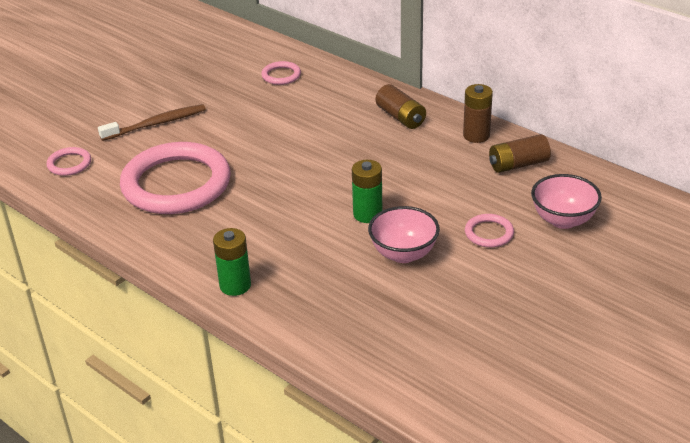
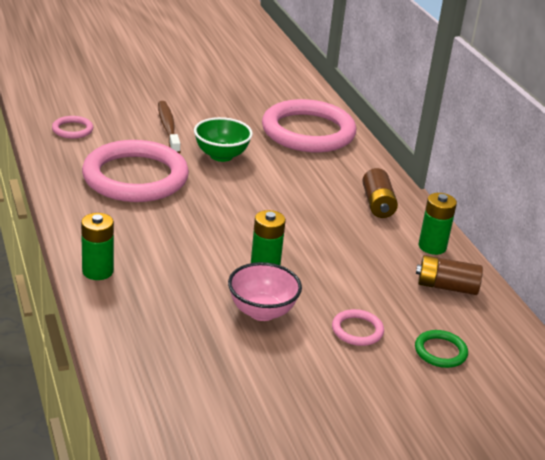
camera: 25 degrees right, 5 degrees down
(156, 124) = (168, 128): brown toothbrush -> brown toothbrush turned 105 degrees counterclockwise
(230, 130) = (221, 155): none -> green bowl
(281, 75) = (308, 132): pink ring -> pink ring, size x2.42
(476, 135) = (432, 247): brown battery -> green battery
(563, 220) = (440, 351): pink bowl -> green ring

